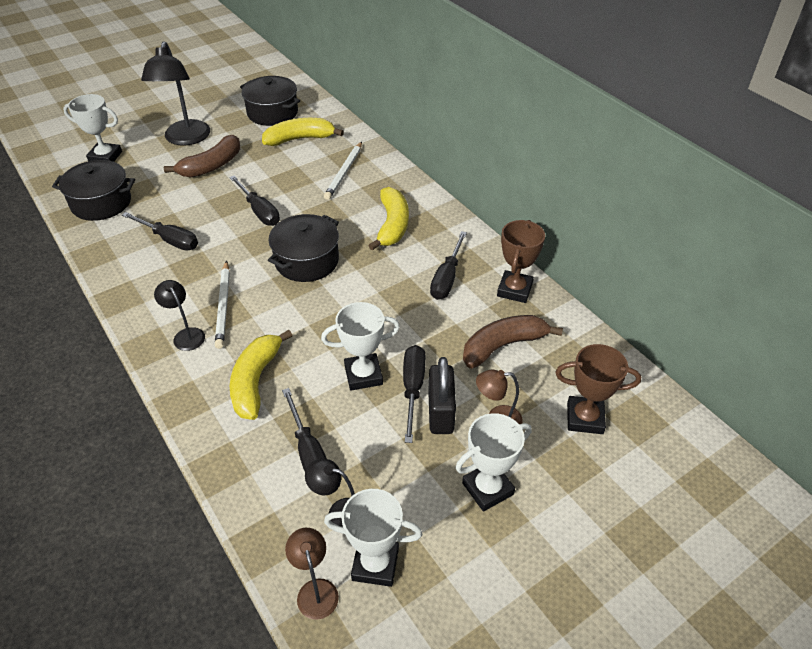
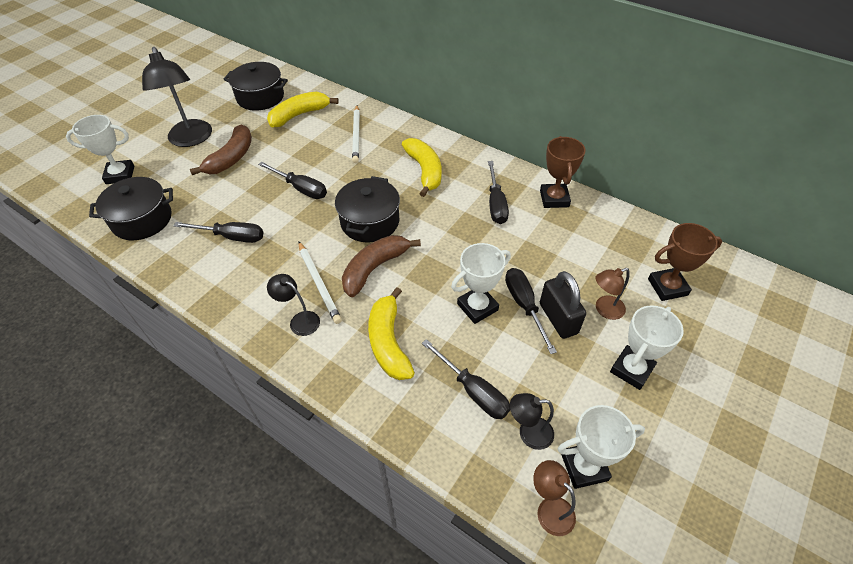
camera: 20 degrees left, 5 degrees up
(503, 346) = (572, 247): brown banana -> brown banana (374, 268)

